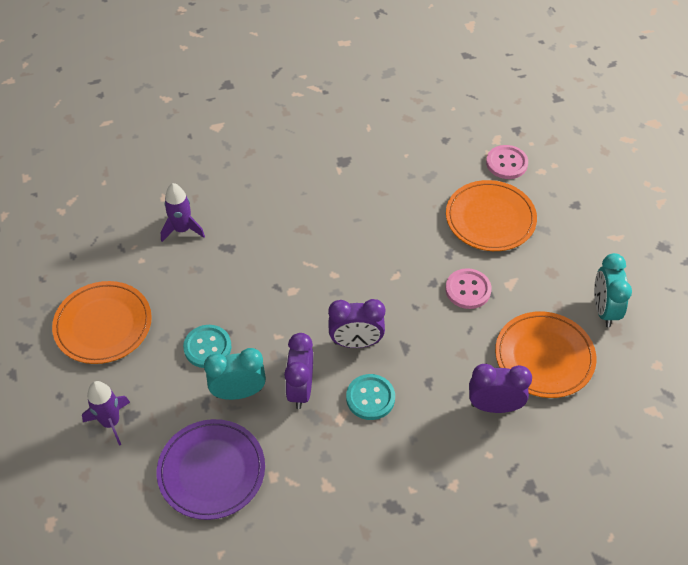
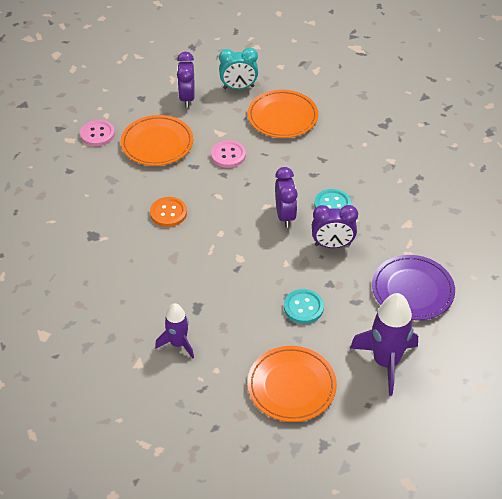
camera: 95 degrees left, 5 degrees down
(111, 422) = (386, 362): purple rocket -> purple rocket, size x1.66
(238, 392) = (342, 282): turquoise clock -> none
(371, 226) = (168, 213): none -> orange button
(494, 406) = (326, 141): purple clock -> purple clock (187, 98)

